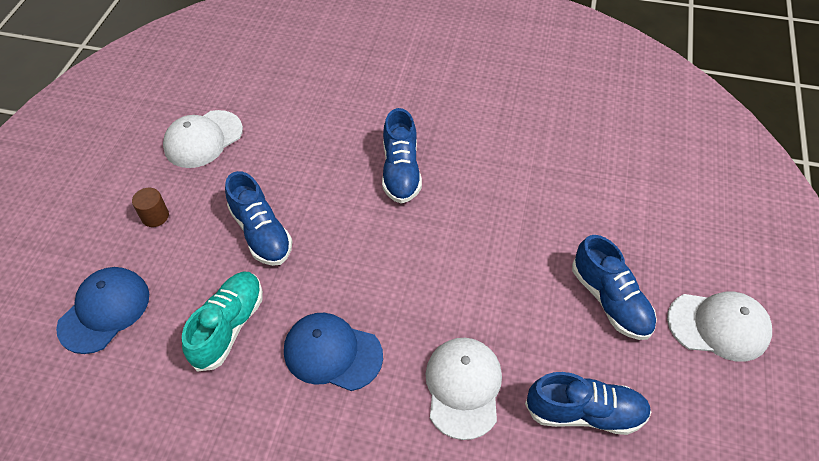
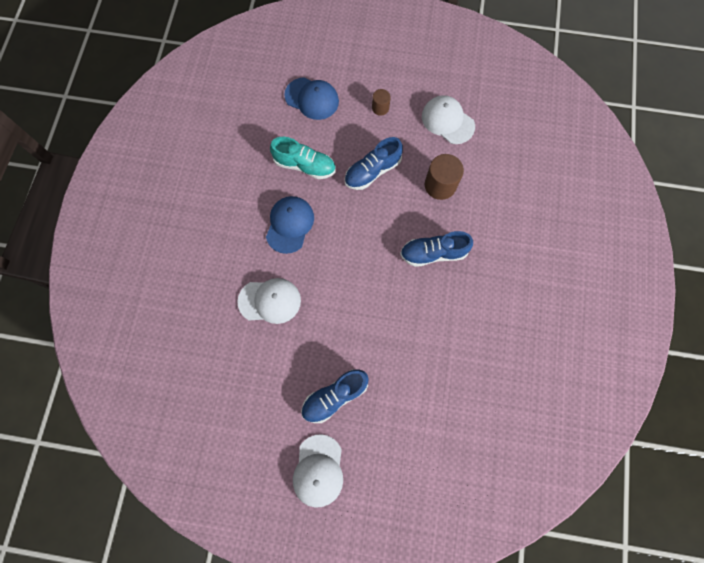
camera: 85 degrees right, 20 degrees up
(301, 155) = (440, 185): none -> brown cylinder
(585, 412) = (255, 373): blue shoe -> none

